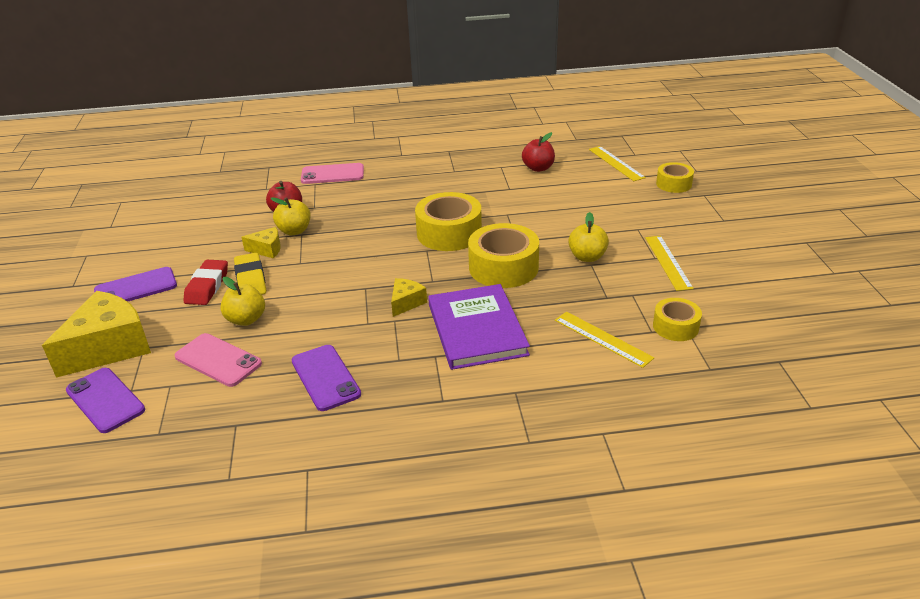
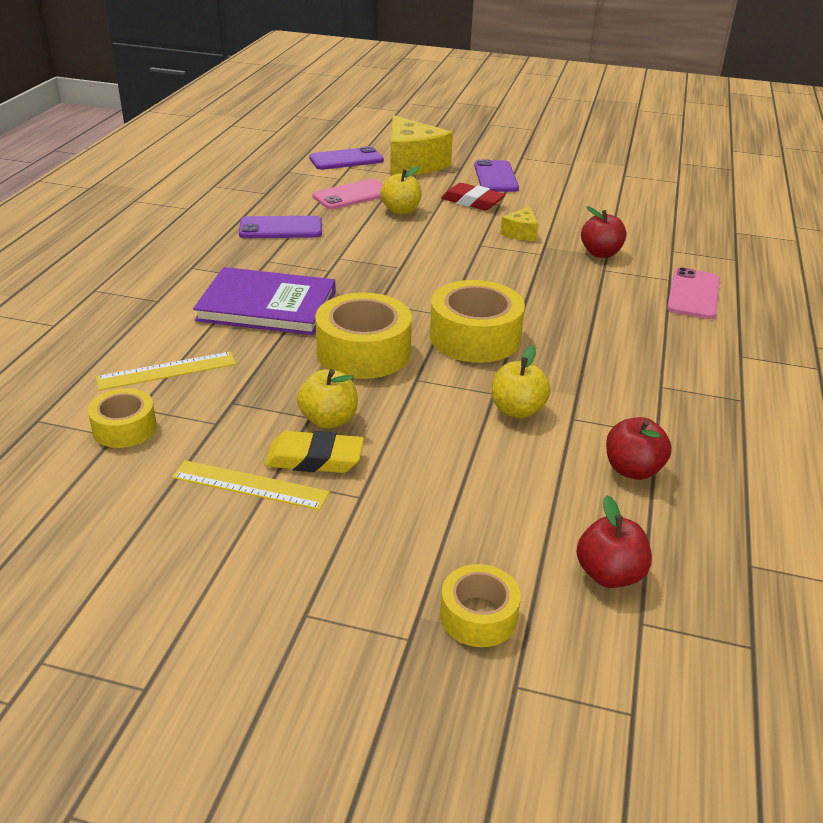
camera: 110 degrees right, 0 degrees up
(251, 279) = (467, 220): yellow eraser -> yellow eraser (314, 459)
(294, 231) = (551, 251): yellow apple -> yellow apple (517, 410)
(406, 303) = (352, 281): yellow cheese -> none
(616, 163) = (609, 574): yellow ruler -> red apple

